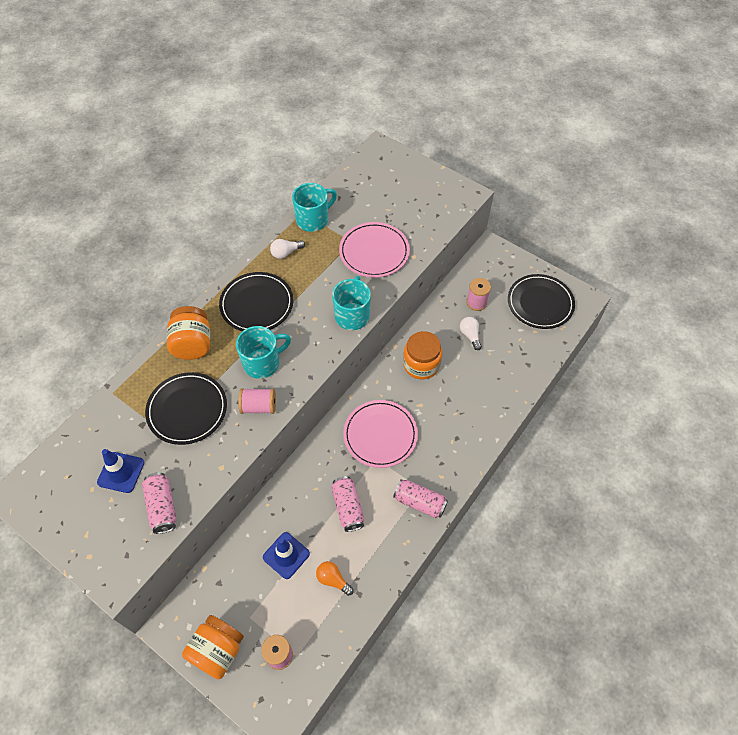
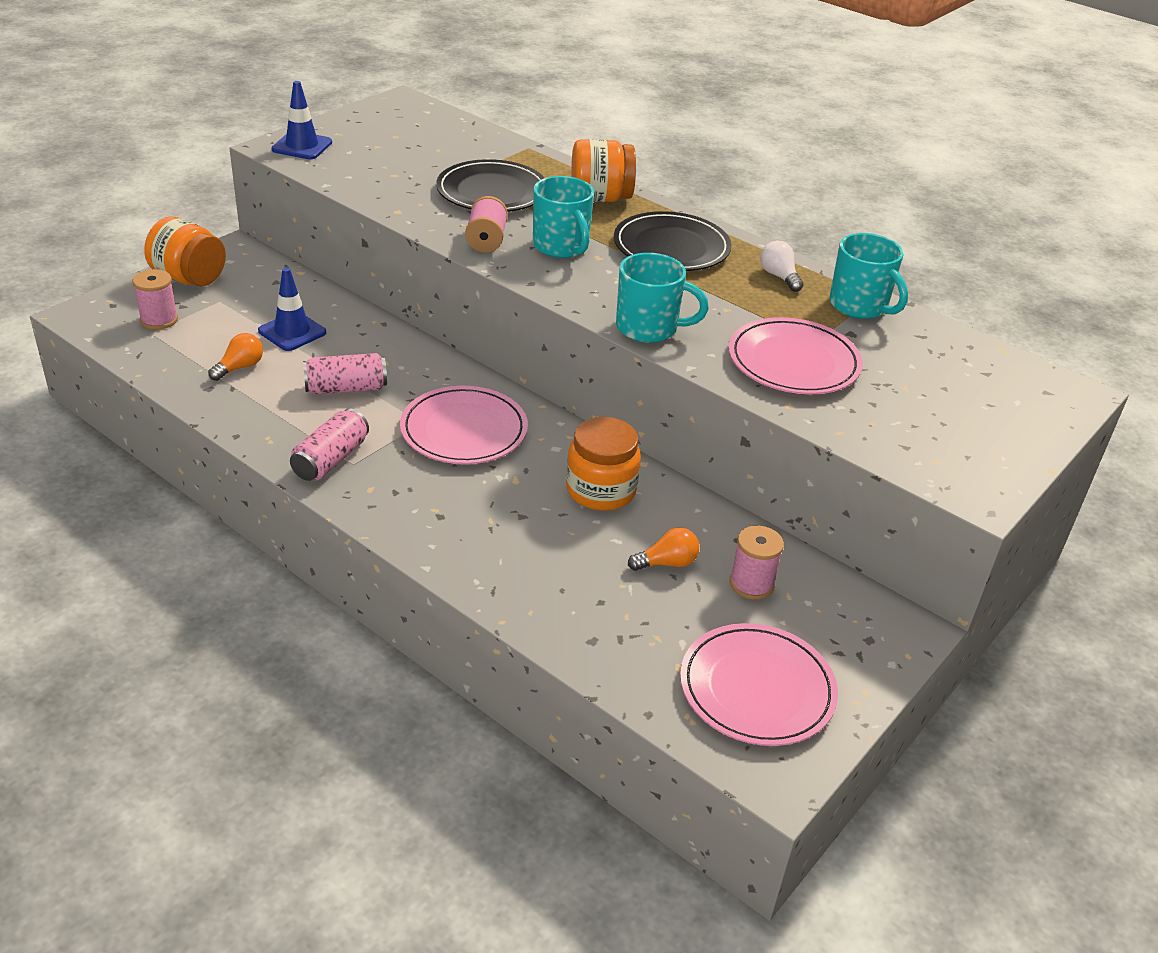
camera: 90 degrees right, 20 degrees down
(121, 472) = (411, 151): blue traffic cone -> blue traffic cone (302, 146)
(162, 507) = (355, 174): pink can -> none
(470, 335) = (667, 563): white light bulb -> orange light bulb
(540, 303) = (757, 689): black plate -> pink plate

